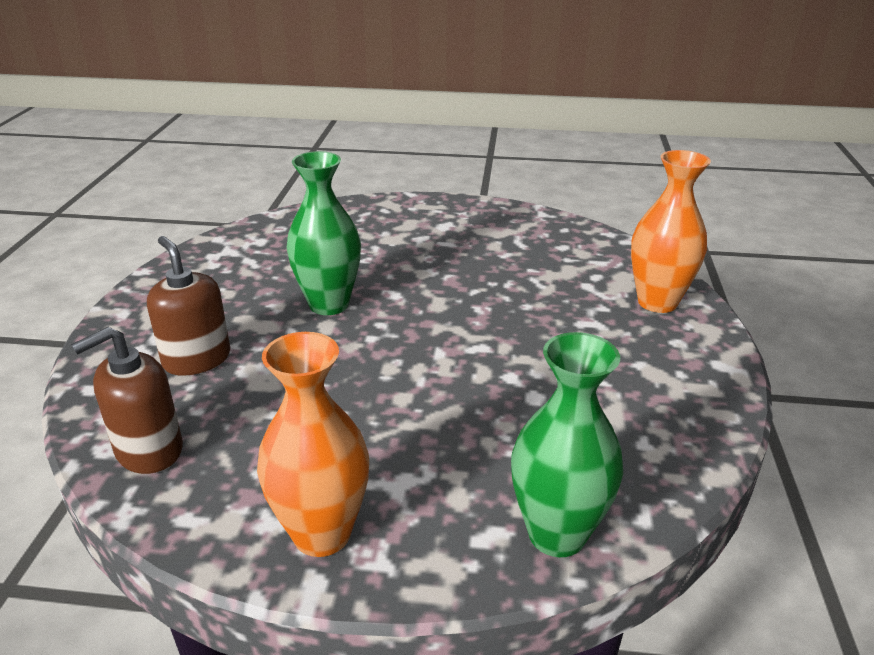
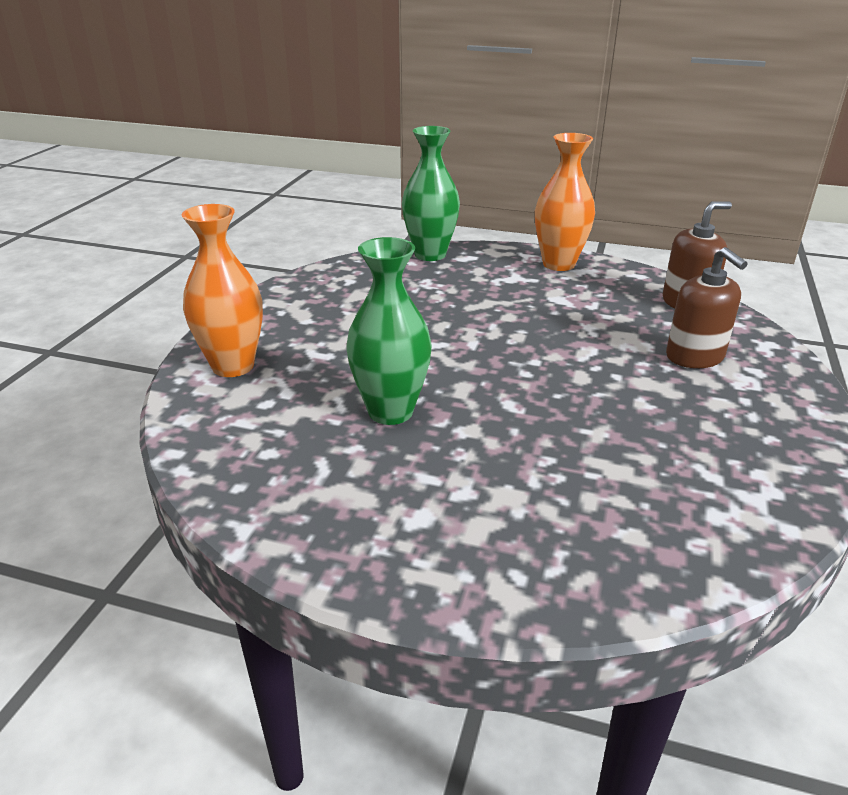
camera: 170 degrees left, 0 degrees up
(329, 304) = (583, 397): green vase -> green vase (390, 411)

